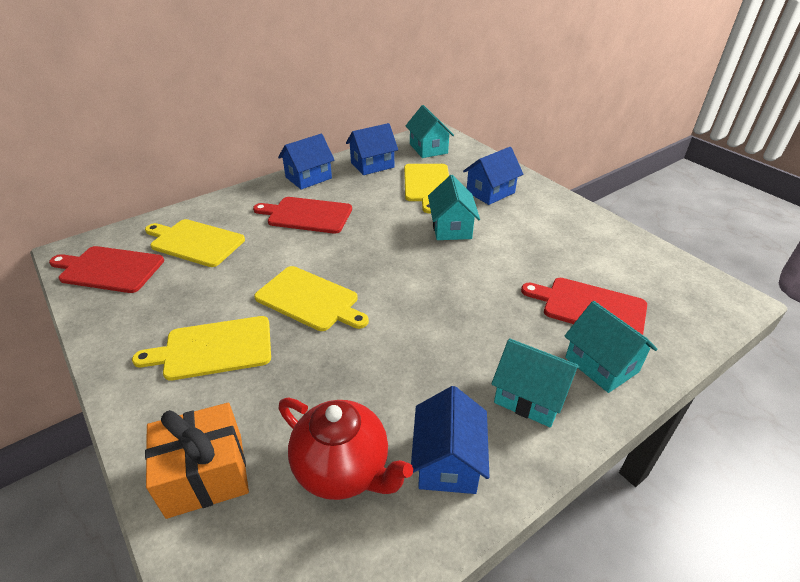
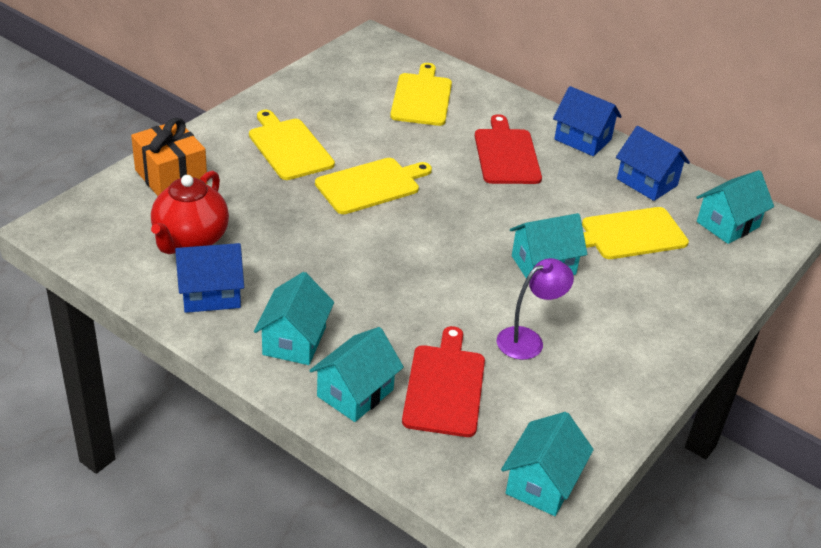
camera: 70 degrees right, 0 degrees up
(109, 269) = (361, 65): red cutting board -> none
(310, 299) = (371, 185): yellow cutting board -> yellow cutting board turned 135 degrees counterclockwise
(490, 192) = (647, 292): blue house -> none
(535, 253) = (528, 340): none -> purple lamp
(686, 280) = (542, 483): none -> turquoise house

